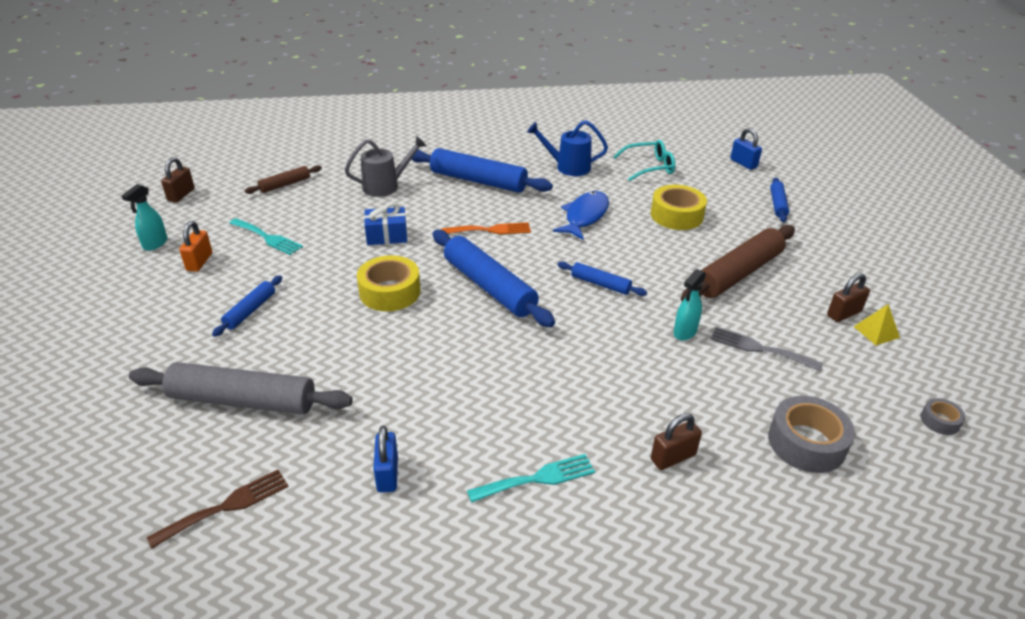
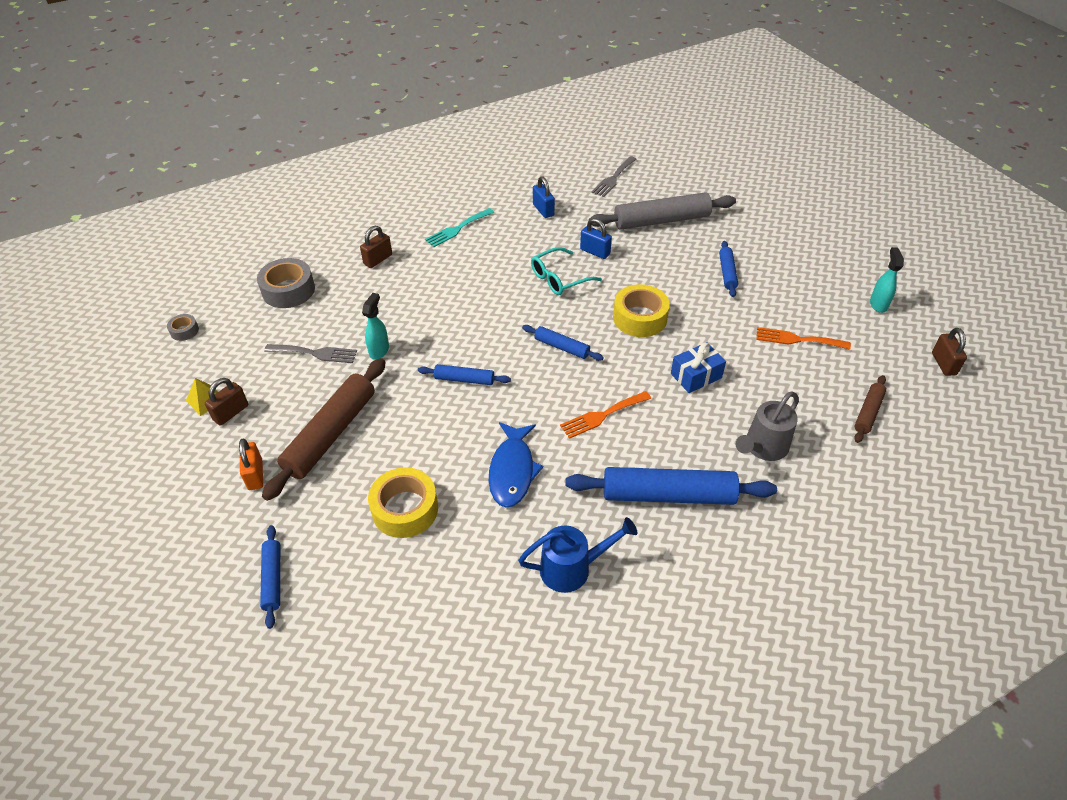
camera: 160 degrees right, 10 degrees up
(199, 262) = (819, 299): orange padlock -> orange padlock (255, 475)
(226, 506) = (613, 178): brown fork -> grey fork
(267, 238) = (797, 339): turquoise fork -> orange fork
(489, 287) = (561, 347): blue rolling pin -> blue rolling pin, size x0.51
(649, 167) = (459, 612): turquoise glasses -> turquoise glasses (559, 278)
(743, 163) = (315, 679): blue padlock -> blue padlock (595, 252)

